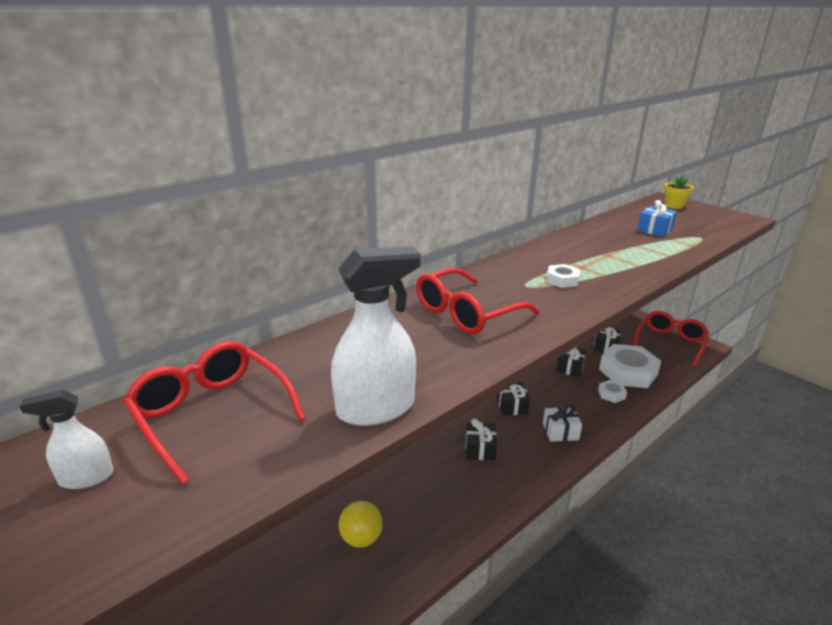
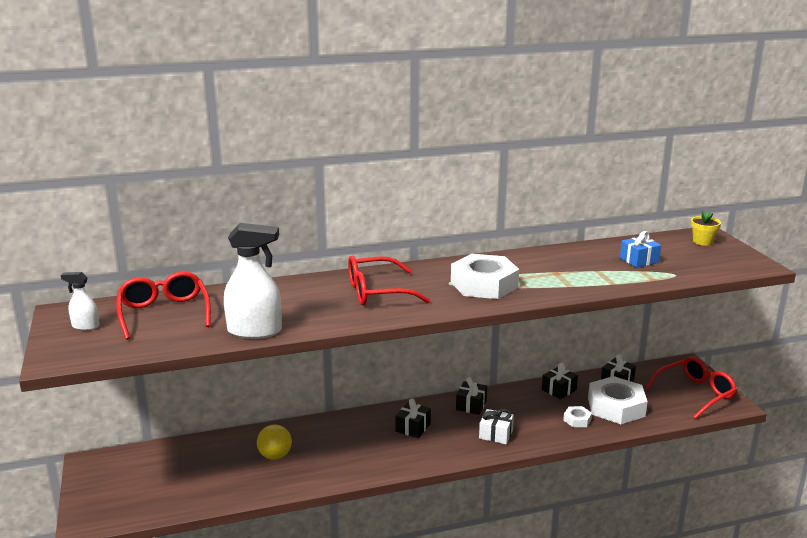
camera: 25 degrees right, 5 degrees down
(562, 280) = (484, 284): white nut -> white nut, size x2.19

